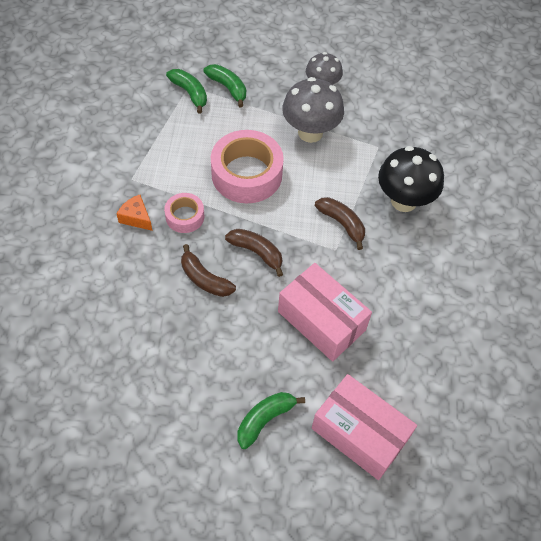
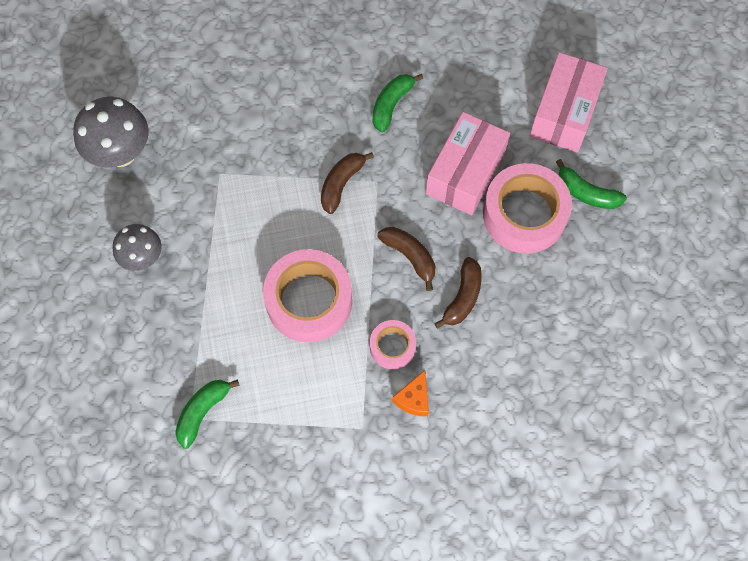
camera: 105 degrees left, 10 degrees up
(228, 88) = (179, 368): green banana -> green banana (391, 104)
(257, 252) = (410, 256): brown banana -> brown banana turned 120 degrees clockwise
(262, 355) = (524, 214): none -> pink tape
(310, 132) = (222, 250): grey mushroom -> grey mushroom (121, 153)
(404, 201) = (289, 131): black mushroom -> none

